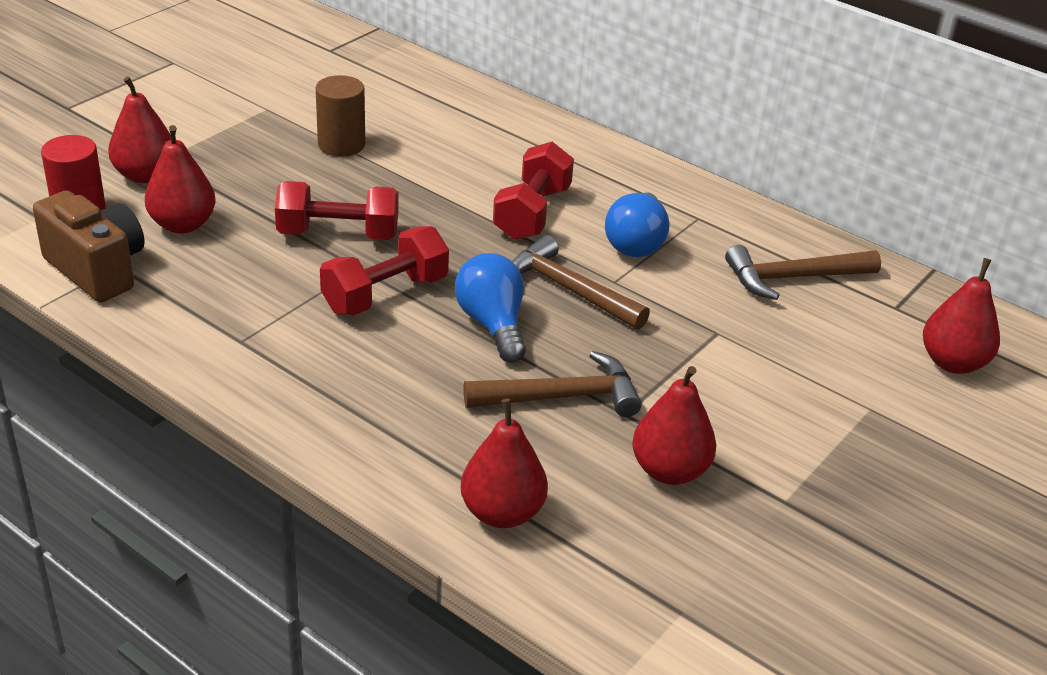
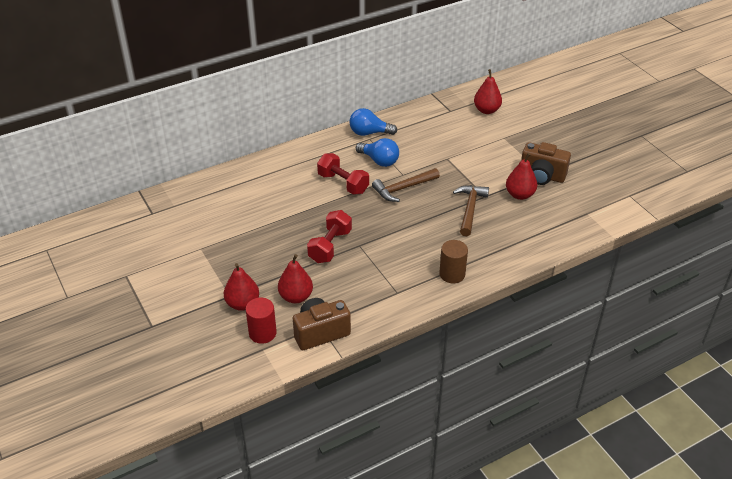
camera: 65 degrees left, 5 degrees up
(341, 145) = (252, 229): brown cylinder -> brown cylinder (452, 274)
(385, 294) = (383, 241): red dumbbell -> none
(492, 324) = (417, 215): blue light bulb -> blue light bulb (369, 133)
(502, 512) = (528, 241): red pear -> none
(771, 500) = (542, 176): none -> brown camera
(793, 278) = (422, 128): brown hammer -> none

